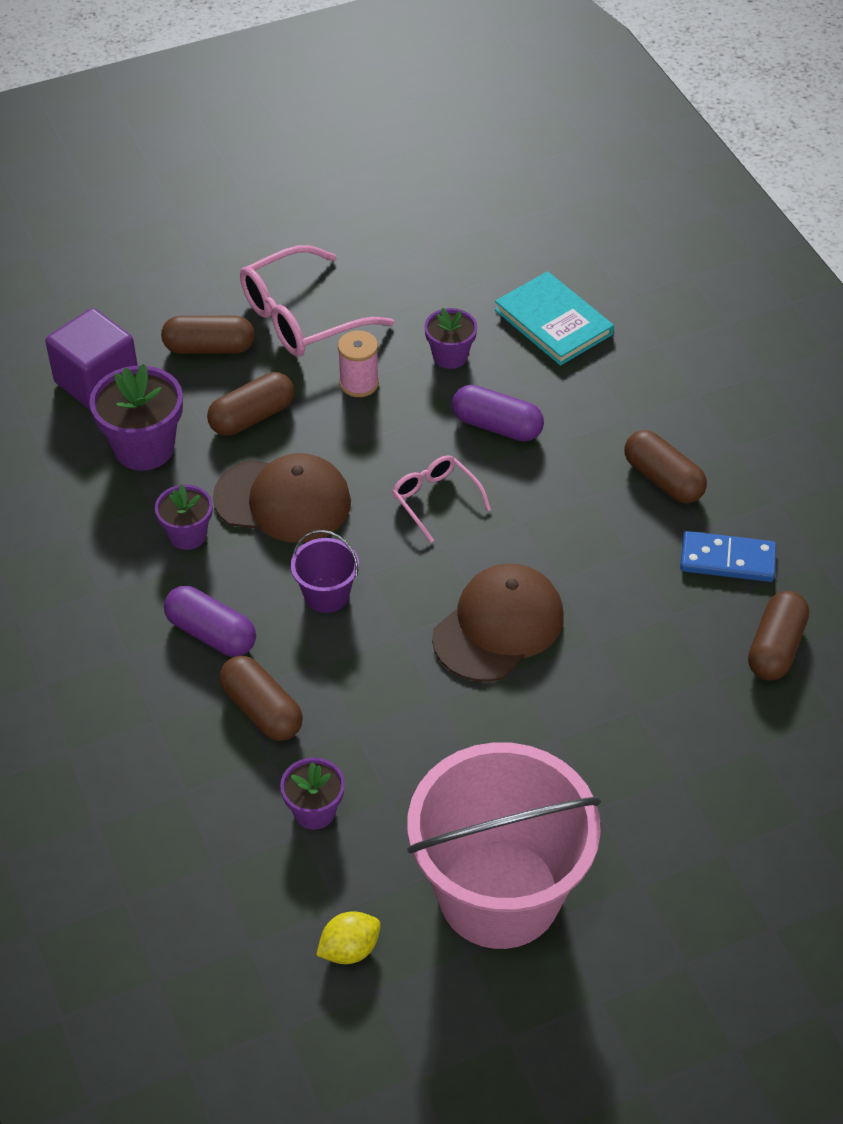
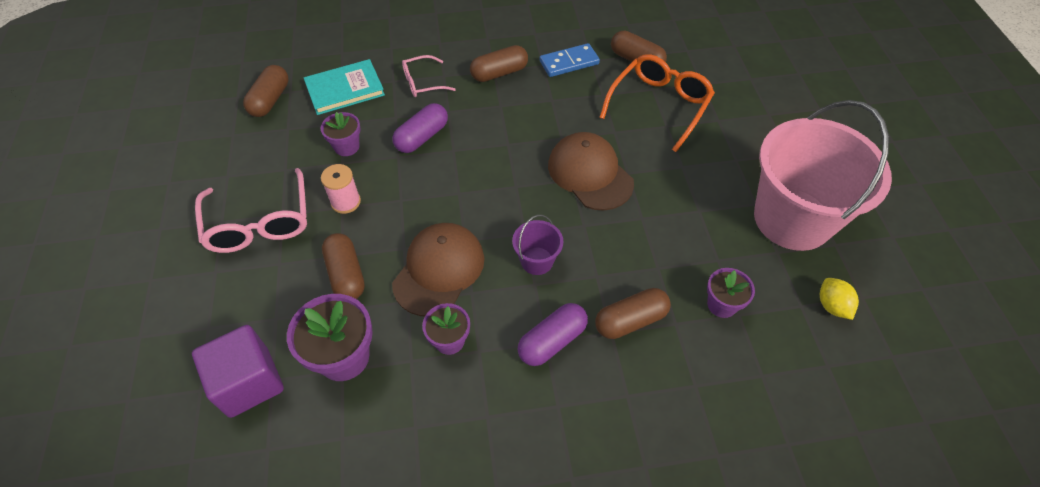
camera: 75 degrees left, 5 degrees up
(209, 348) = (257, 290): brown capsule -> brown capsule (270, 100)
(436, 500) = (474, 182): pink glasses -> pink glasses (423, 82)
(676, 692) = (658, 106): none -> orange glasses
(727, 560) = (569, 62): blue domino -> blue domino turned 45 degrees clockwise

